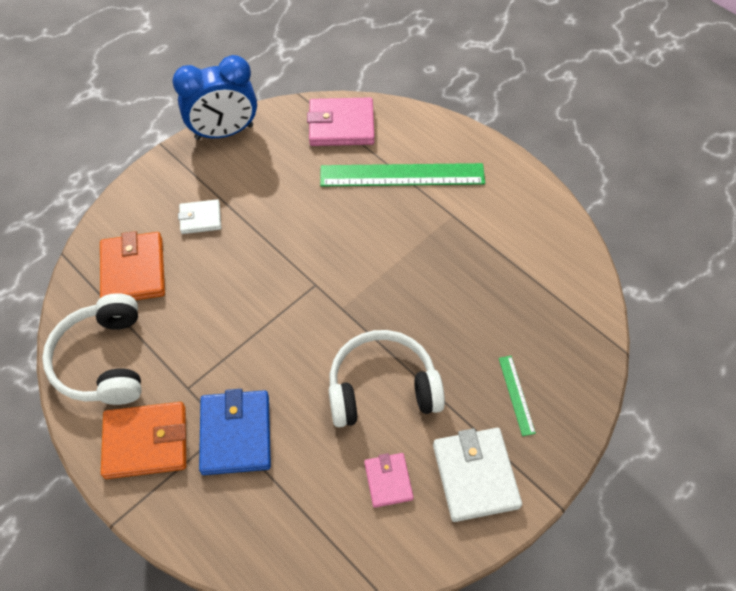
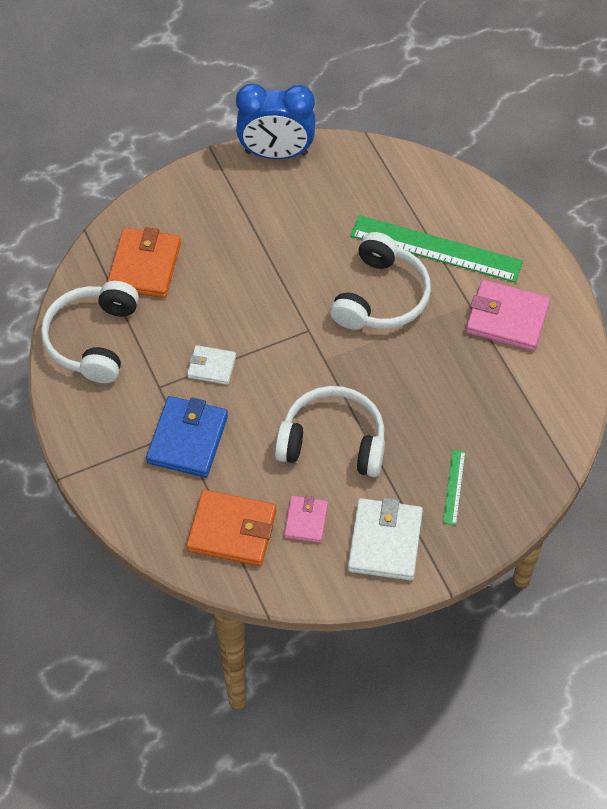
camera: 20 degrees right, 0 degrees up
(146, 442) = (108, 421): orange wallet -> orange wallet (232, 530)
(200, 218) = (223, 234): white wallet -> white wallet (211, 366)
(341, 125) = (396, 179): pink wallet -> pink wallet (507, 318)
(370, 232) = (381, 296): none -> white headphones

